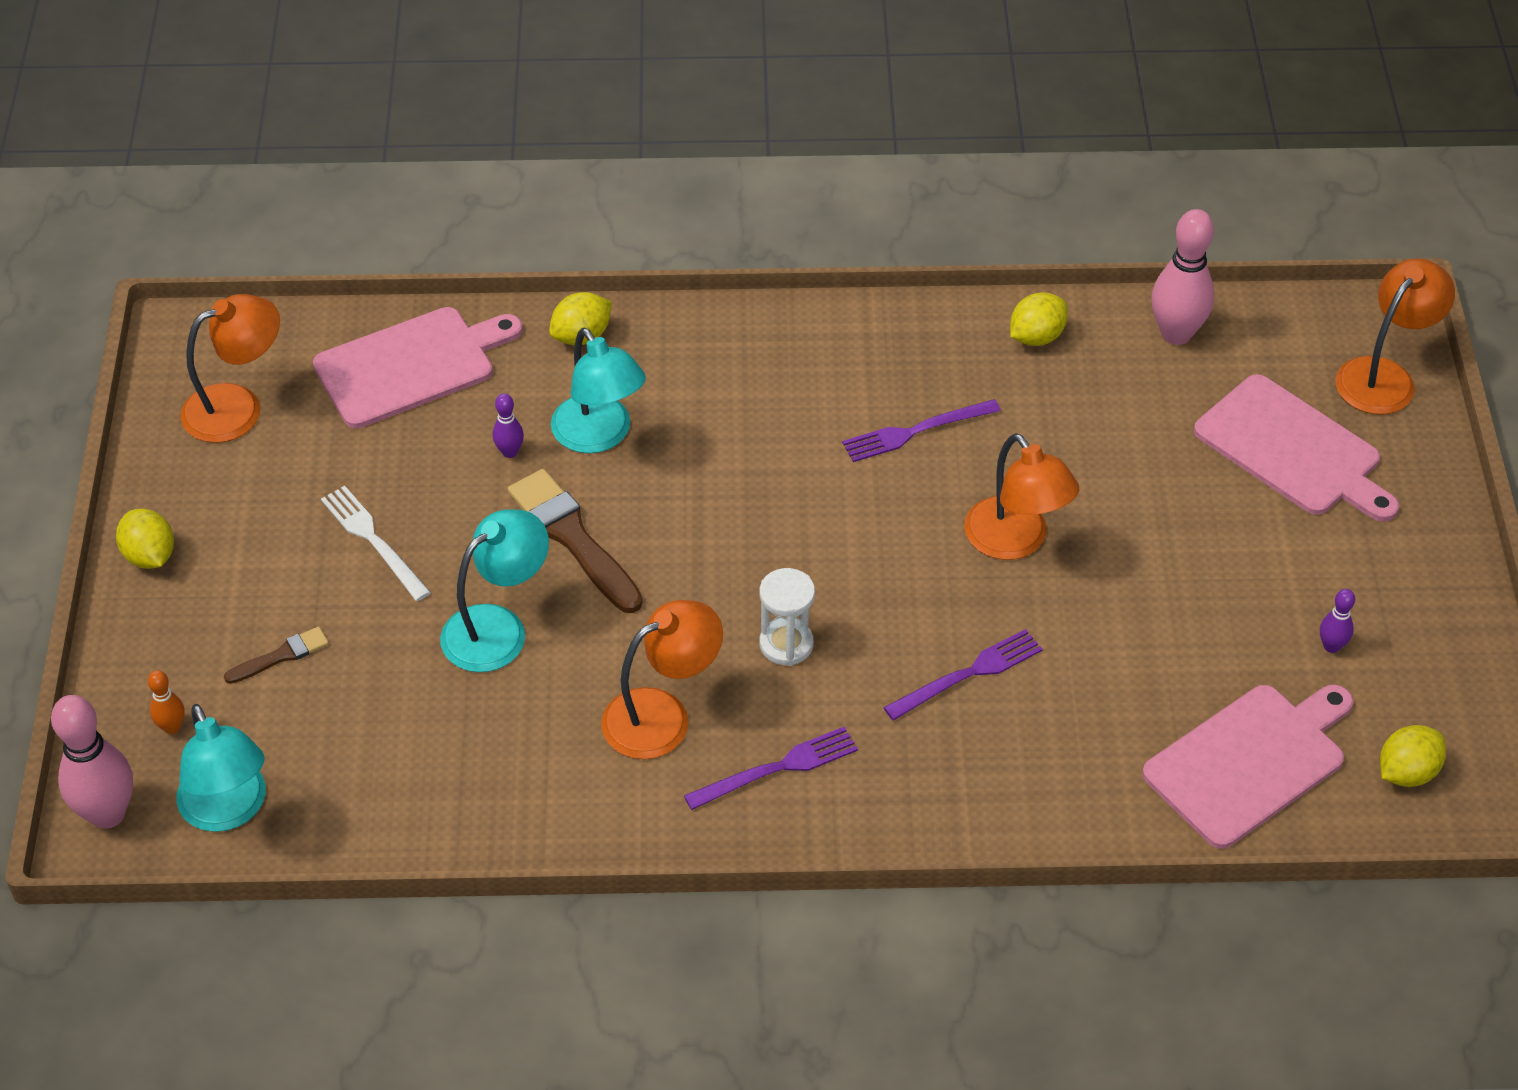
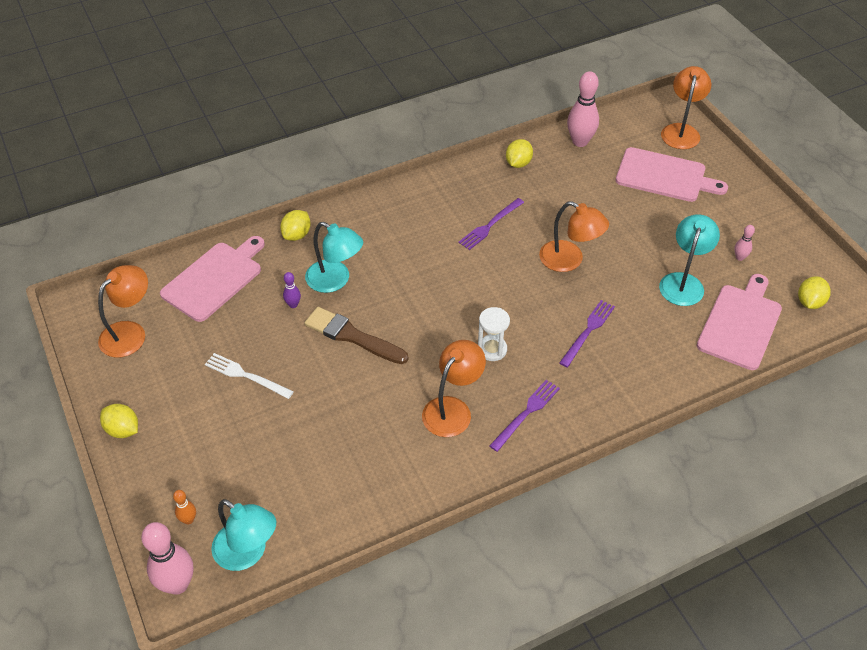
camera: 25 degrees left, 0 degrees up
(281, 656) = (229, 456): brown brush -> none
(498, 628) = (340, 396): turquoise lamp -> turquoise lamp (683, 282)
(1331, 646) = (739, 257): purple bowling pin -> pink bowling pin

